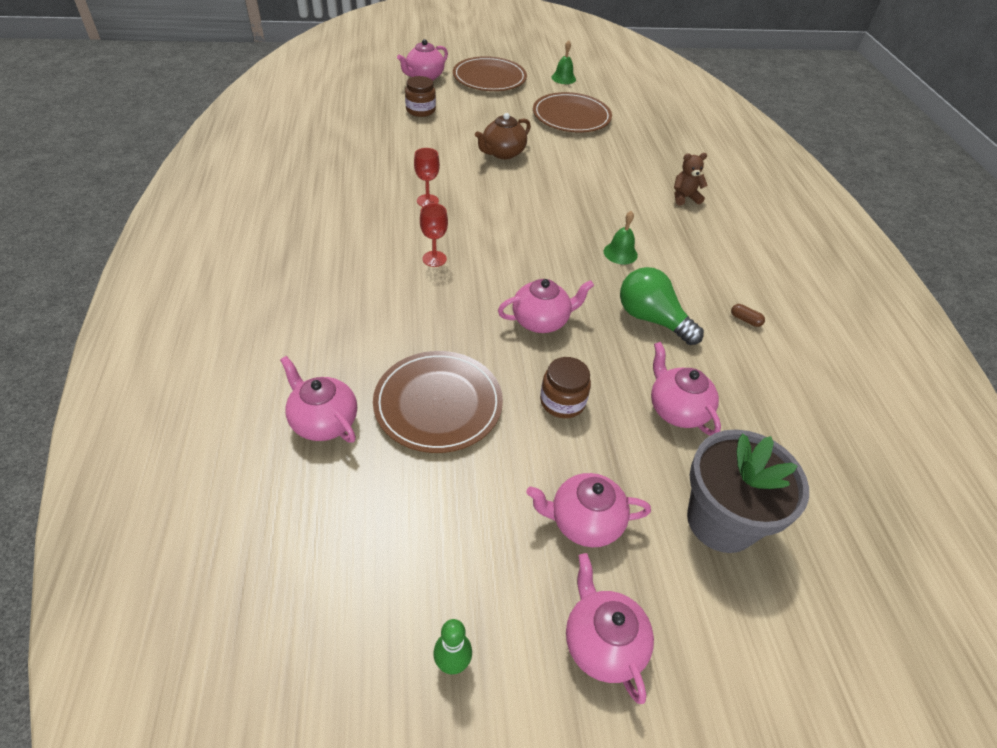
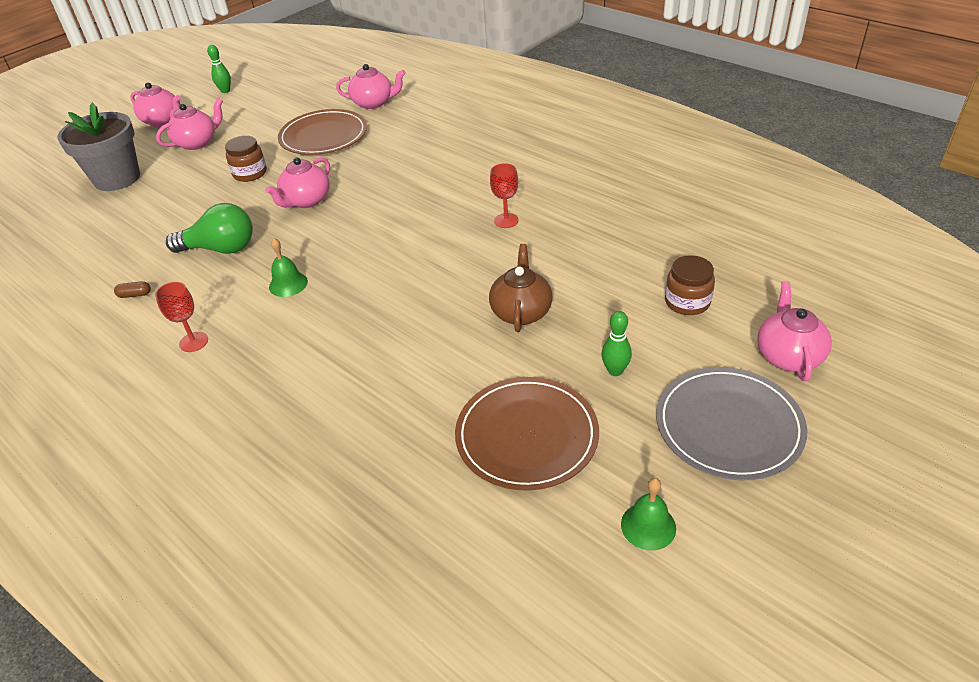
camera: 145 degrees right, 5 degrees down
(434, 259) = (432, 189): red goblet -> red goblet (193, 342)
(489, 78) = (728, 426): brown plate -> grey plate
(500, 111) = (615, 371): none -> green bowling pin
(677, 410) = (168, 208): pink teapot -> none
(684, 197) = (264, 396): brown teddy bear -> none

